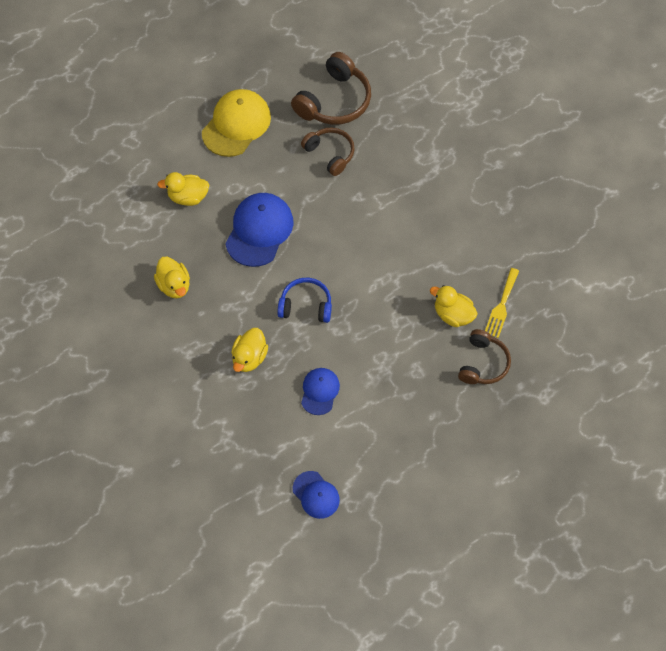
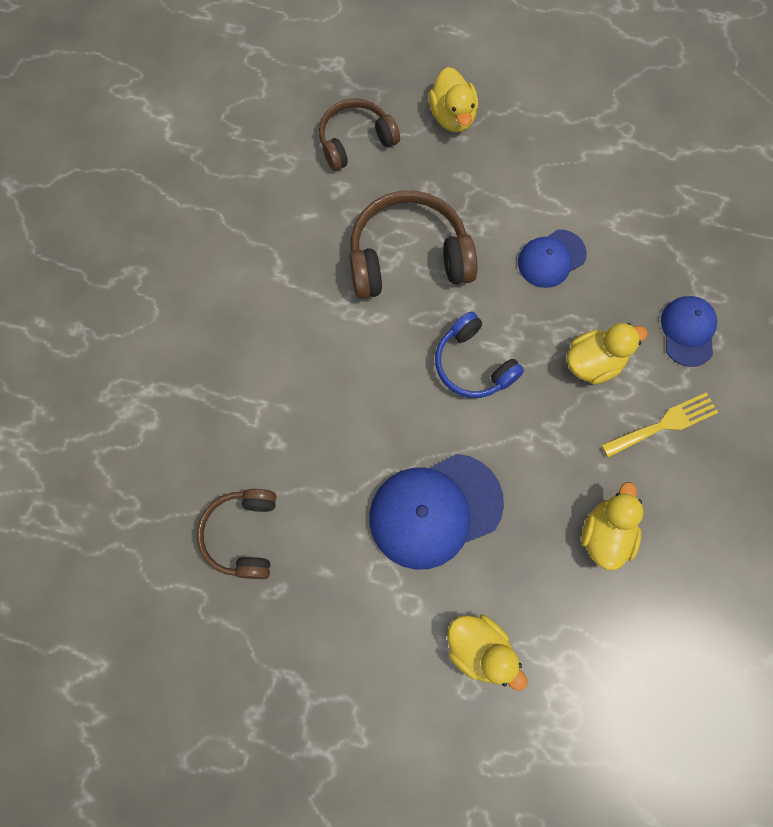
camera: 135 degrees left, 10 degrees up
(236, 124) = (312, 705): yellow cap -> none
(316, 495) = (653, 166): blue cap -> blue cap (688, 331)
(334, 101) = (153, 610): brown headphones -> brown headphones (408, 257)
(453, 314) = (328, 212): yellow duck -> yellow duck (452, 116)
(501, 306) = (269, 176): yellow fork -> yellow fork (664, 424)

